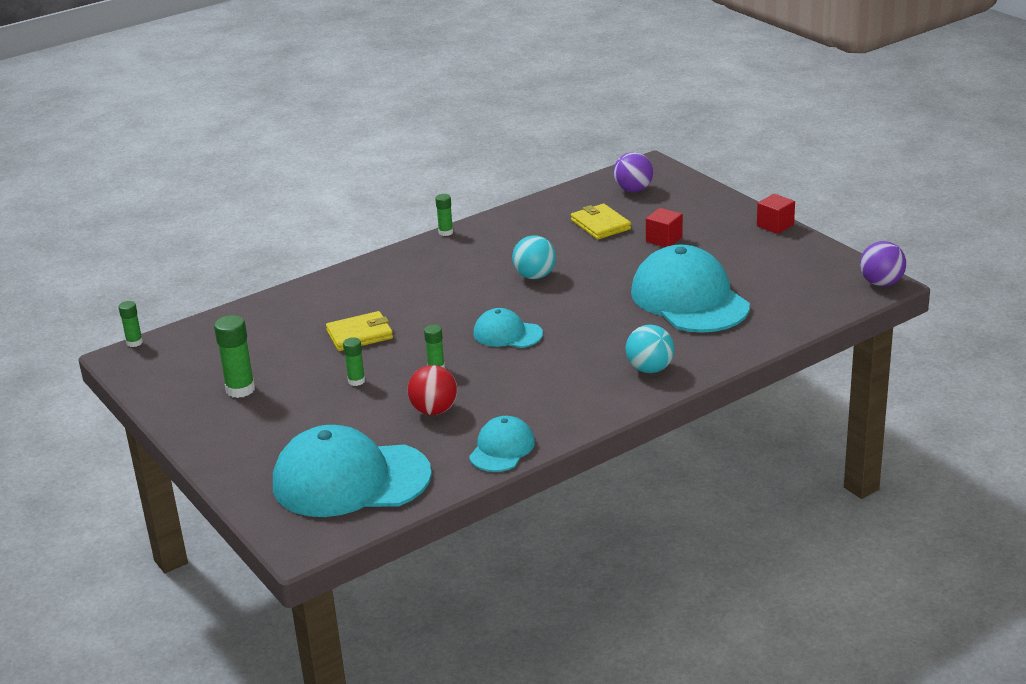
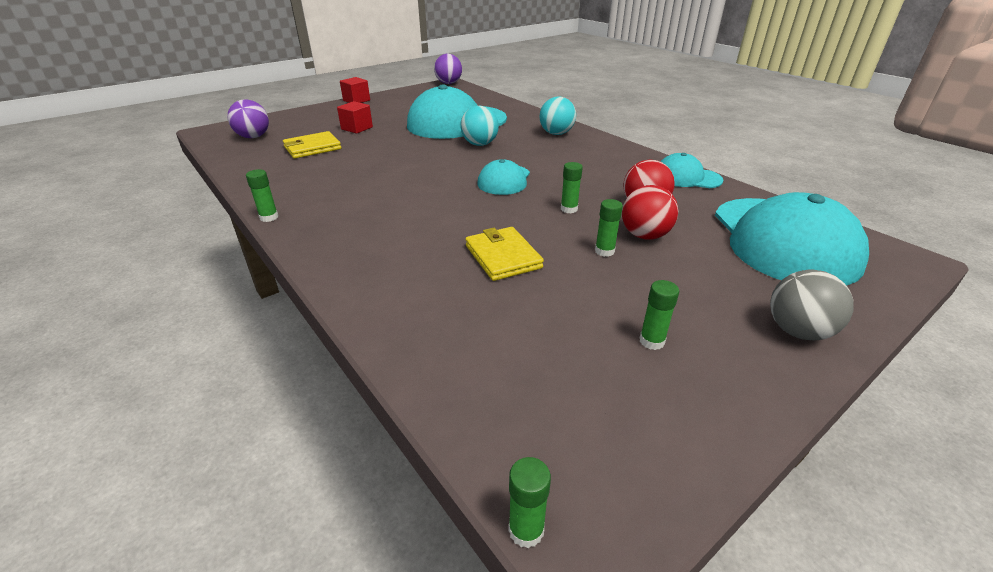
camera: 95 degrees left, 5 degrees up
(228, 451) = (797, 331): none -> grey ball
(240, 389) = (651, 341): green glue stick -> green glue stick, size x0.59
(377, 404) = (644, 235): none -> red ball
(535, 276) = (398, 171): turquoise ball -> turquoise ball (479, 144)

